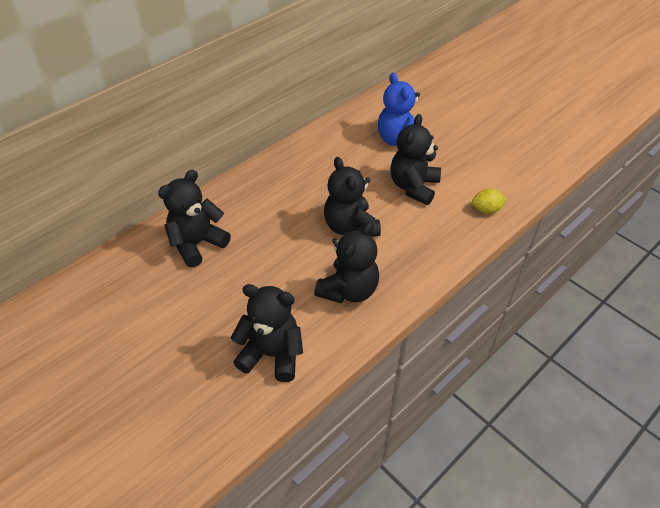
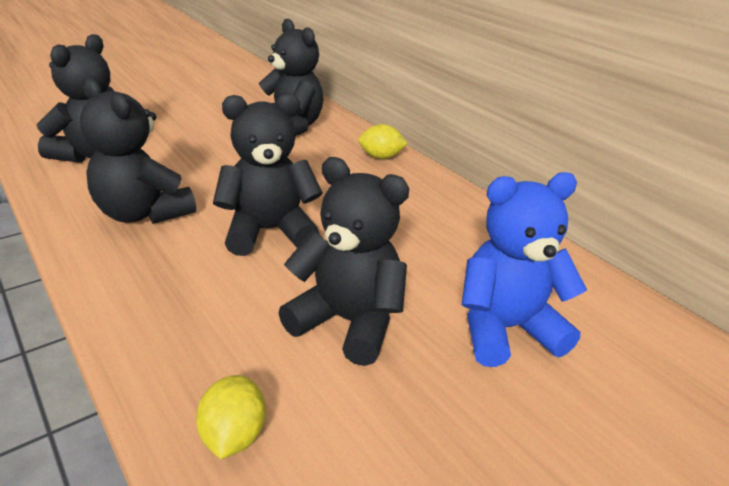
camera: 95 degrees right, 15 degrees down
(241, 188) = (381, 157): none -> yellow lemon

